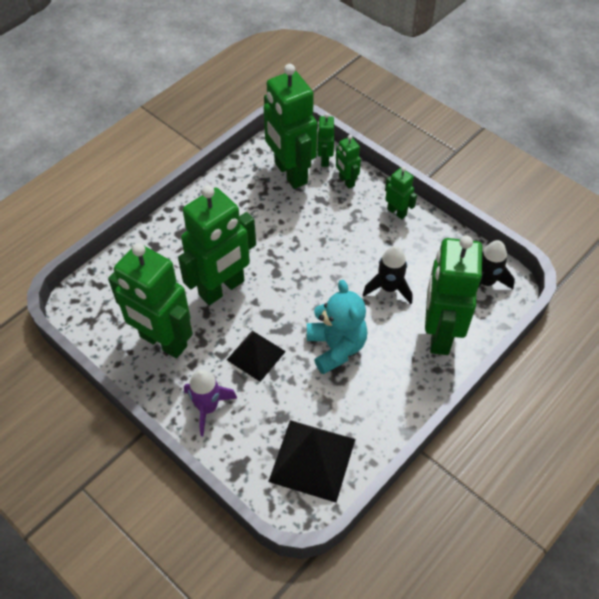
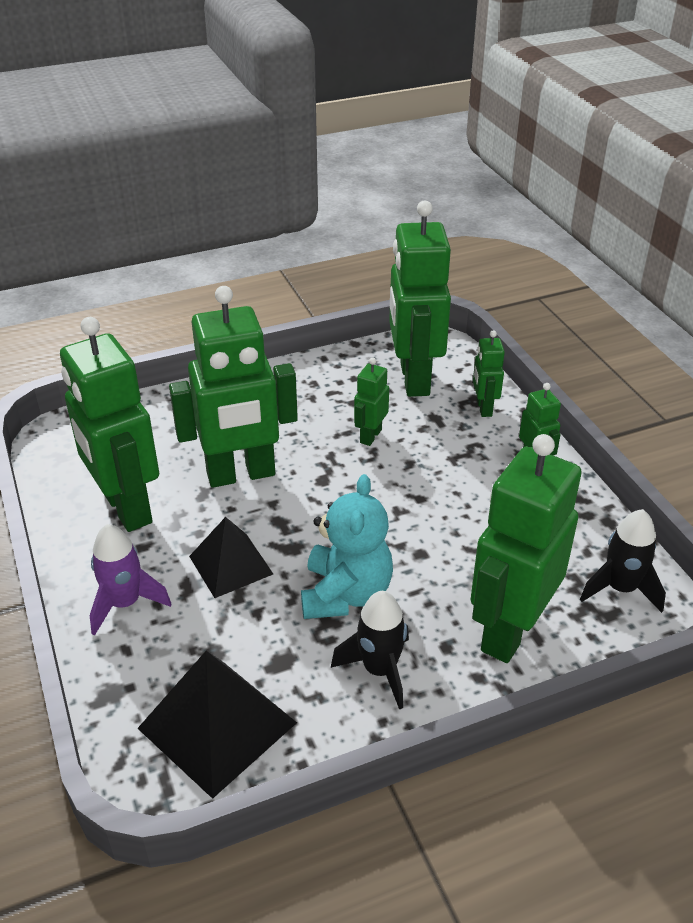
camera: 25 degrees right, 15 degrees down
(324, 160) = (468, 377): green robot -> green robot (370, 436)
(389, 288) = (467, 547): black rocket -> black rocket (379, 670)

